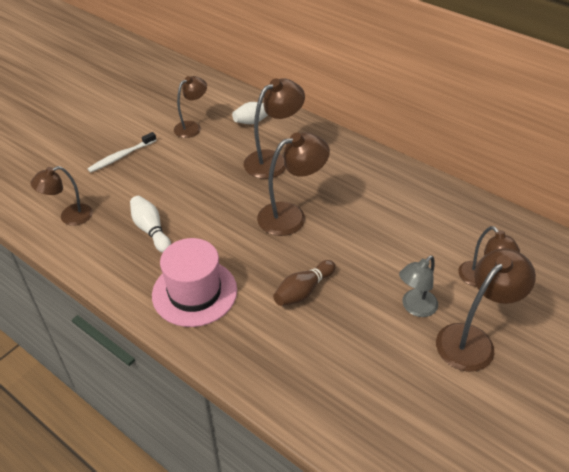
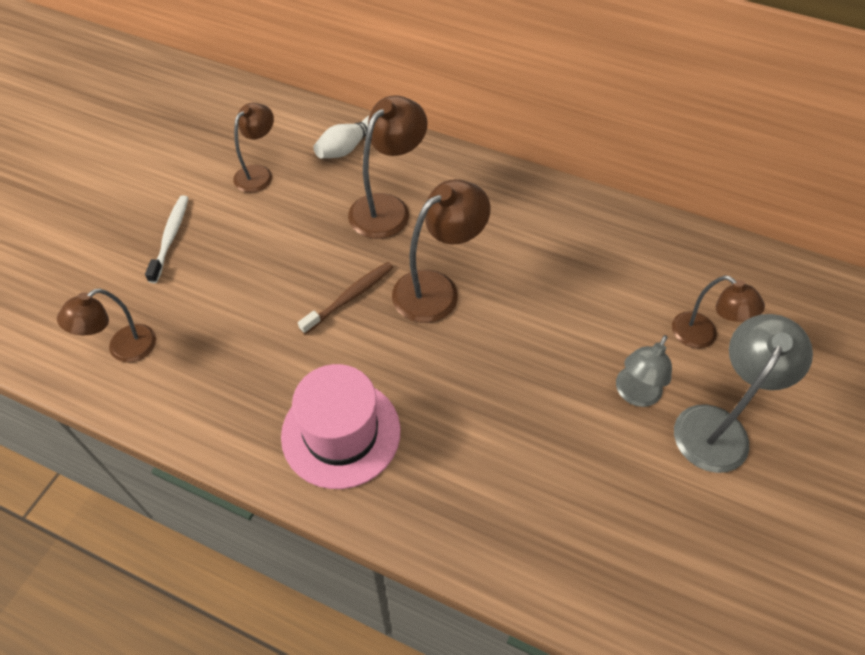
camera: 15 degrees left, 10 degrees up
(121, 156) = (170, 237): white toothbrush -> white toothbrush turned 150 degrees clockwise
(151, 230) = (250, 347): white bowling pin -> none
(228, 211) = (350, 297): none -> brown toothbrush
(303, 291) = (486, 400): brown bowling pin -> none
(472, 340) = (717, 425): brown lamp -> grey lamp

